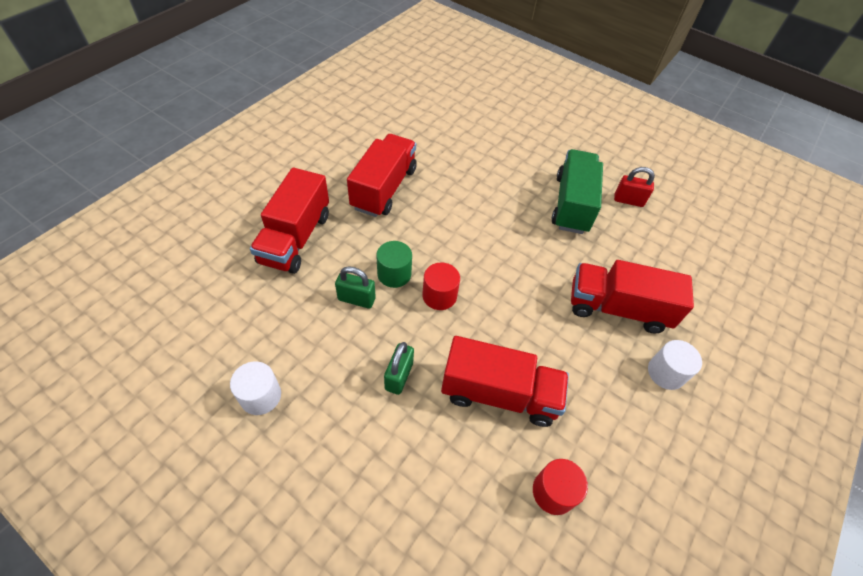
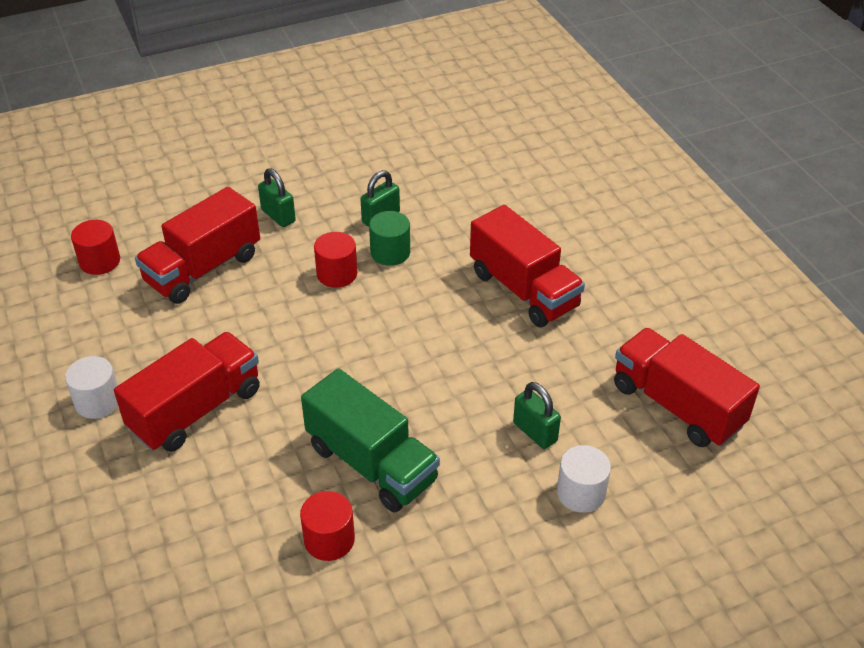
camera: 125 degrees right, 10 degrees down
(260, 396) = (331, 141): white cylinder -> white cylinder (581, 493)
(295, 238) = (490, 201): red truck -> red truck (676, 406)
(493, 149) = (535, 432): none -> green padlock
(628, 200) = (329, 539): red padlock -> red cylinder

